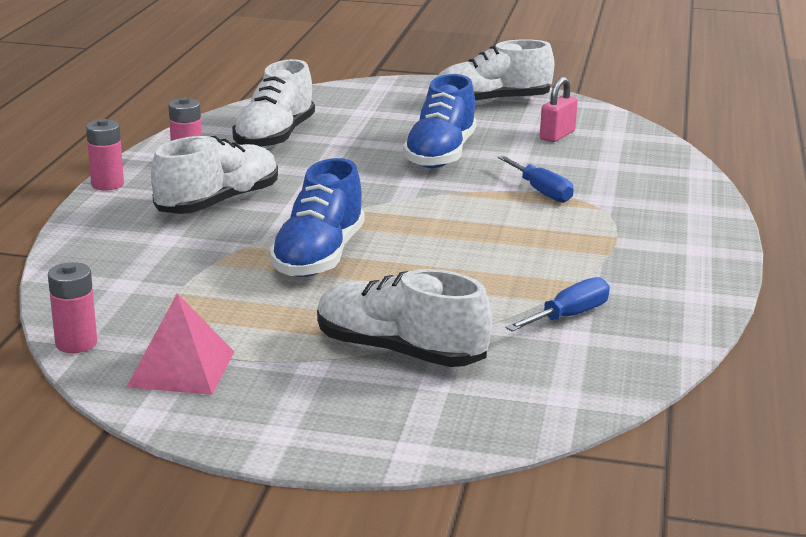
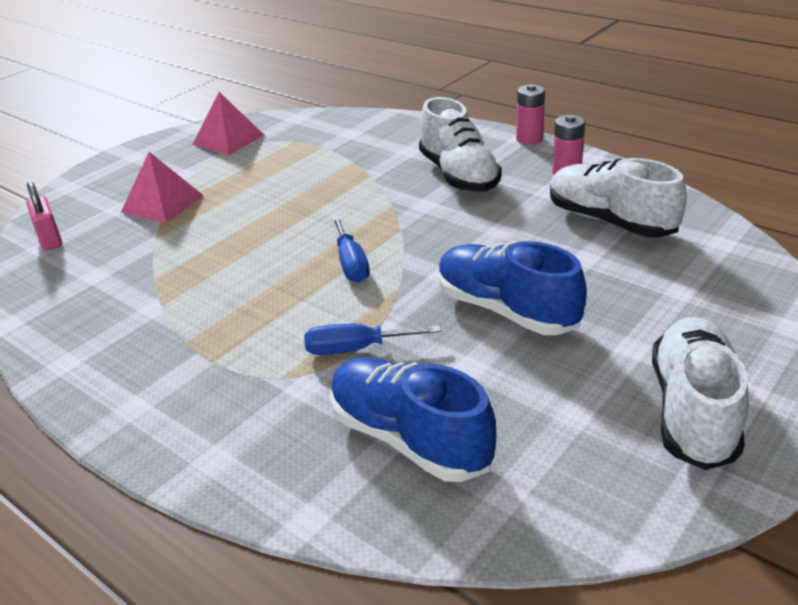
camera: 120 degrees right, 10 degrees up
(76, 343) = (289, 116): pink battery -> none
(319, 256) = (325, 200): blue shoe -> blue shoe (409, 438)
(399, 352) = (162, 203): white shoe -> pink pyramid
(557, 135) = (525, 429): pink padlock -> pink padlock (50, 239)
(569, 316) = (120, 281): blue screwdriver -> blue screwdriver (351, 264)

